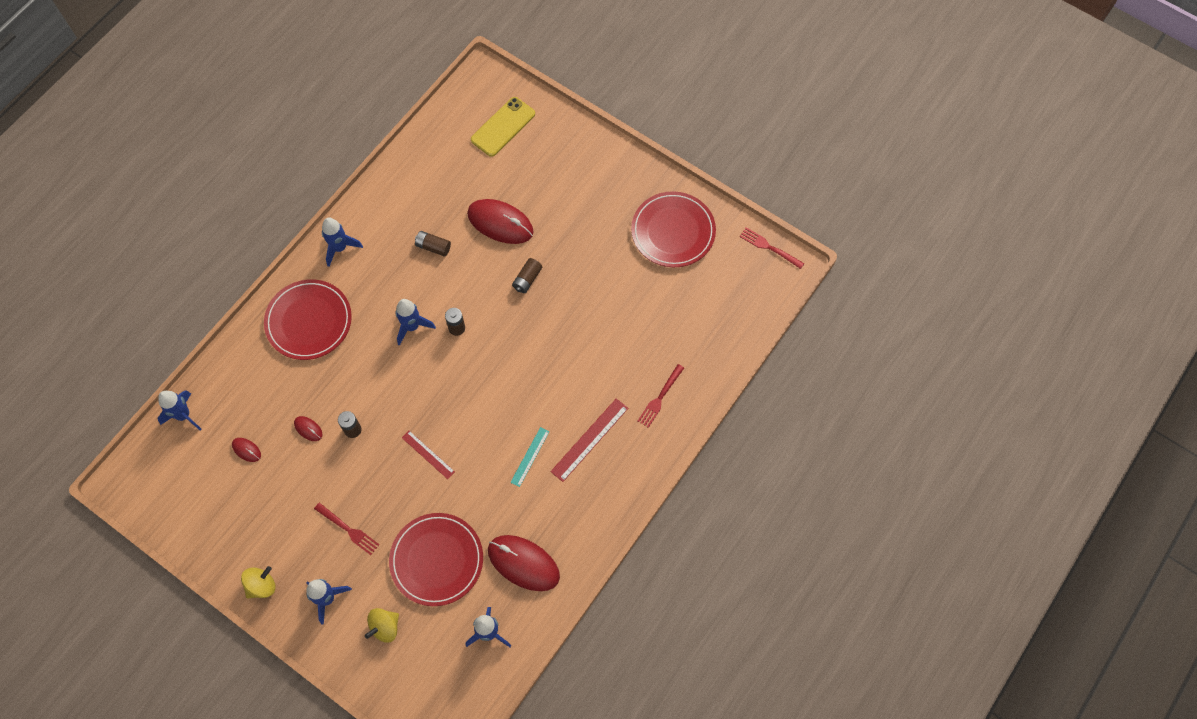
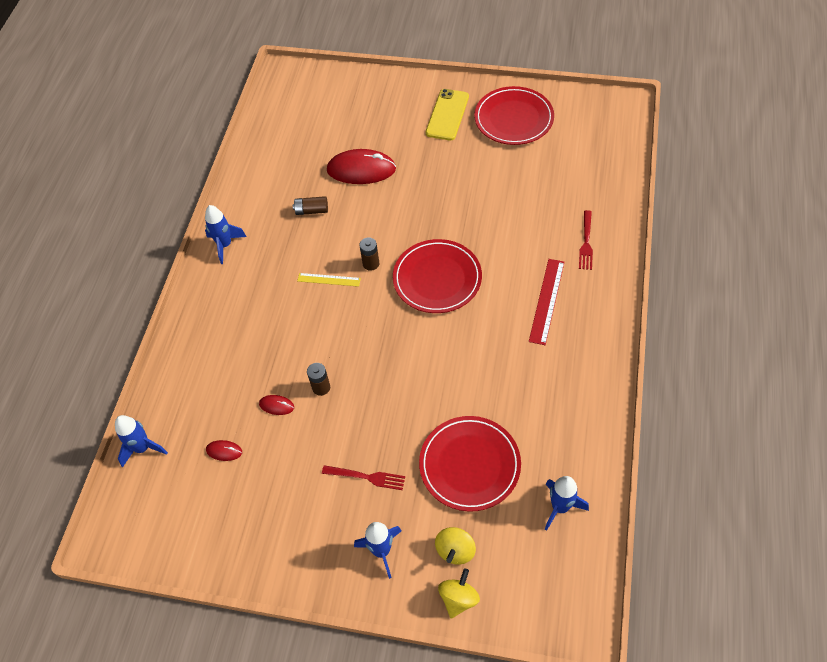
camera: 20 degrees left, 10 degrees down
(262, 585) = (307, 570): yellow spinning top -> yellow spinning top (458, 598)
(309, 321) = (227, 315): red plate -> red plate (437, 279)
(412, 327) = (329, 279): blue rocket -> yellow ruler
(428, 454) = (406, 377): red ruler -> none
(503, 127) = (321, 101): yellow phone -> yellow phone (447, 115)
(523, 563) = (553, 430): red mouse -> none
(527, 279) = (411, 201): brown battery -> none
(530, 457) = (502, 338): turquoise ruler -> none
(769, 247) = (600, 99): red fork -> none

